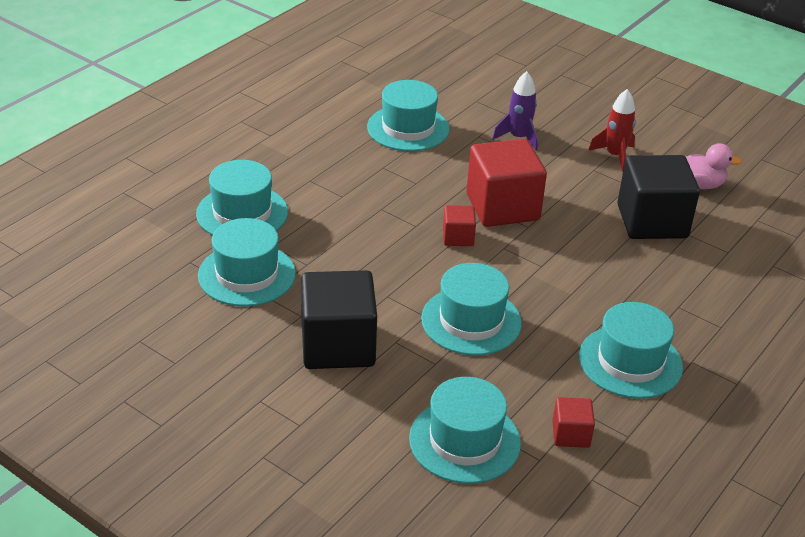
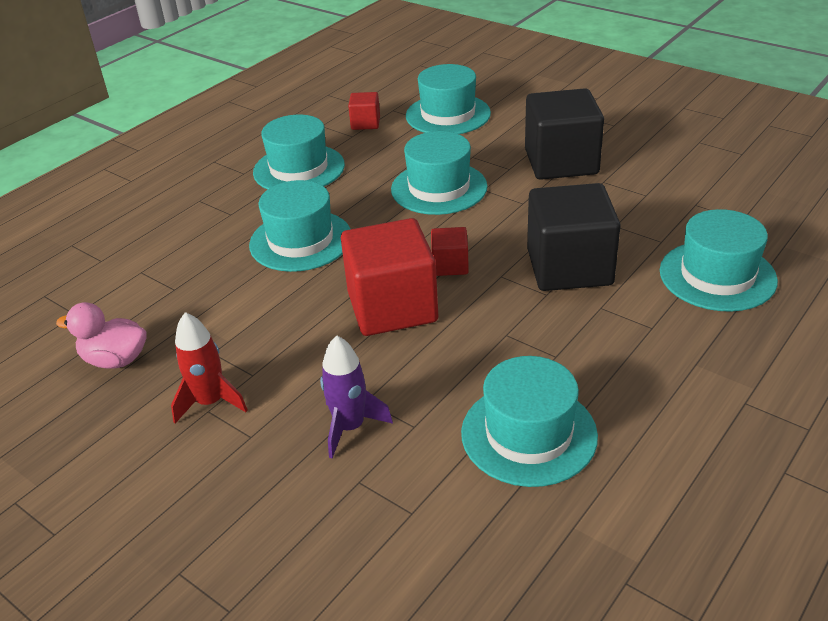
camera: 175 degrees left, 0 degrees up
(247, 274) = (674, 211): turquoise hat -> turquoise hat (300, 241)
(652, 221) = (209, 302): black cube -> black cube (569, 267)

